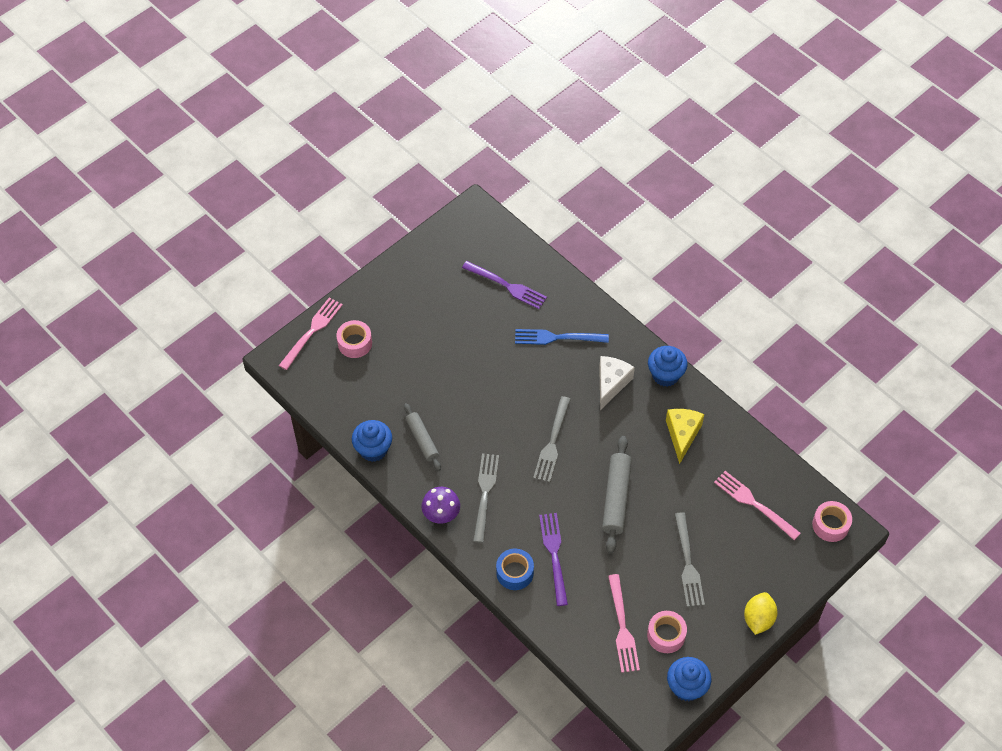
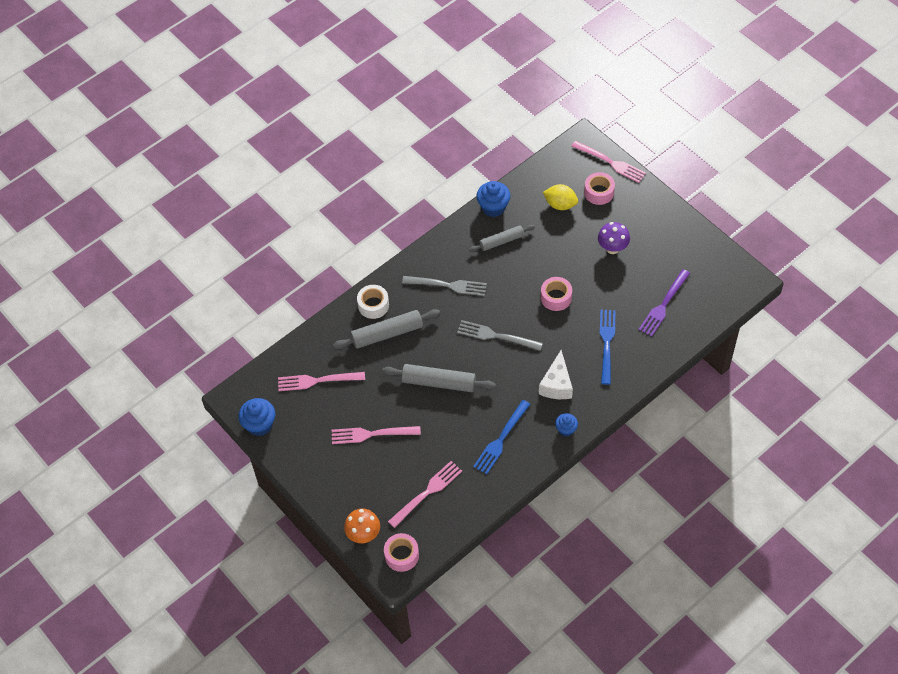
camera: 95 degrees right, 0 degrees up
(441, 515) = (429, 255): purple mushroom -> purple mushroom (612, 248)
(515, 573) = (373, 305): blue tape -> white tape
(554, 555) = (387, 334): purple fork -> grey rolling pin
(611, 384) = (556, 384): white cheese -> white cheese turned 75 degrees clockwise
(665, 375) = (566, 429): blue cupcake -> blue cupcake, size x0.61
(666, 635) = (307, 413): pink tape -> pink tape (556, 297)
(682, 435) = (501, 439): yellow cheese -> blue fork
(688, 563) = (372, 434): grey fork -> pink fork
(758, 619) = (314, 485): yellow lemon -> yellow lemon (560, 204)
(812, 564) = (363, 534): none -> orange mushroom

